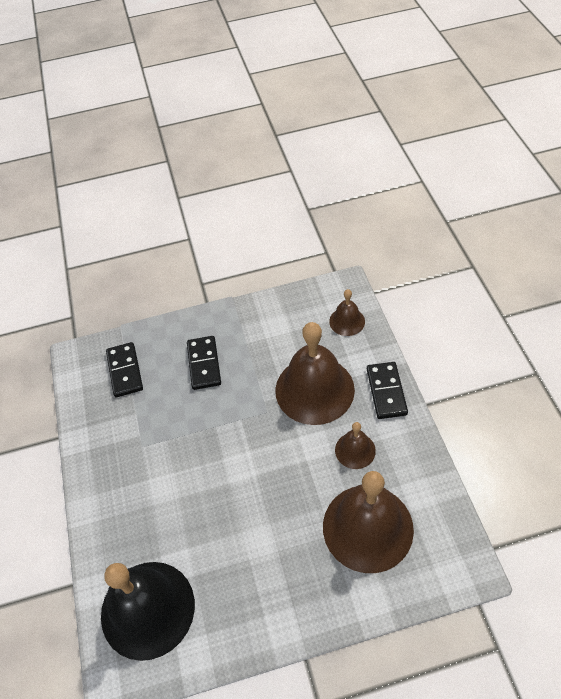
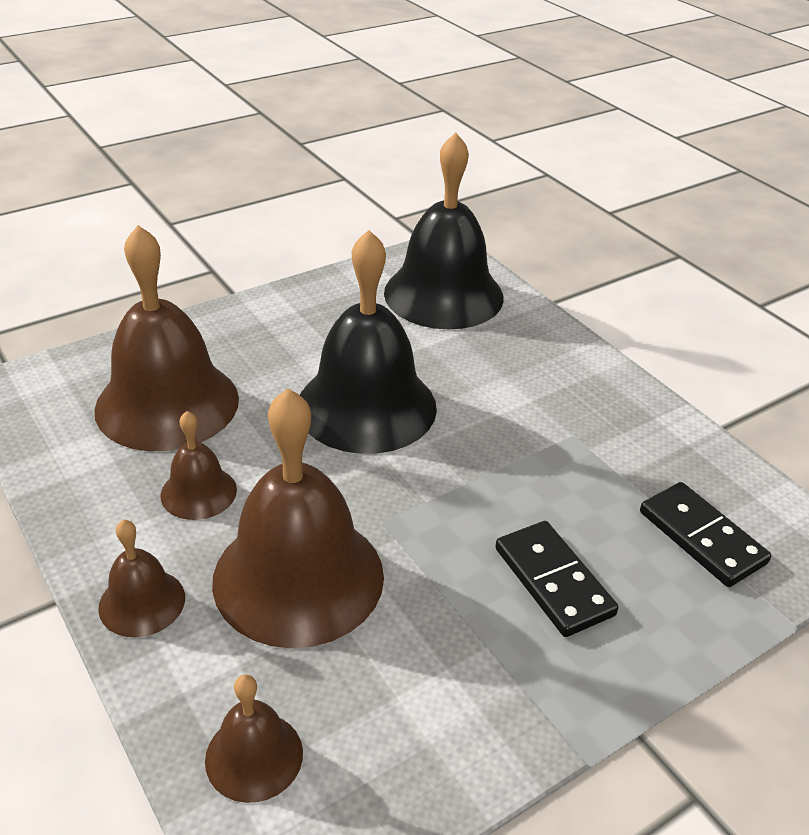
camera: 155 degrees right, 15 degrees down
(247, 496) = (366, 406): none -> black bell
(386, 391) = (142, 602): black domino -> brown bell

